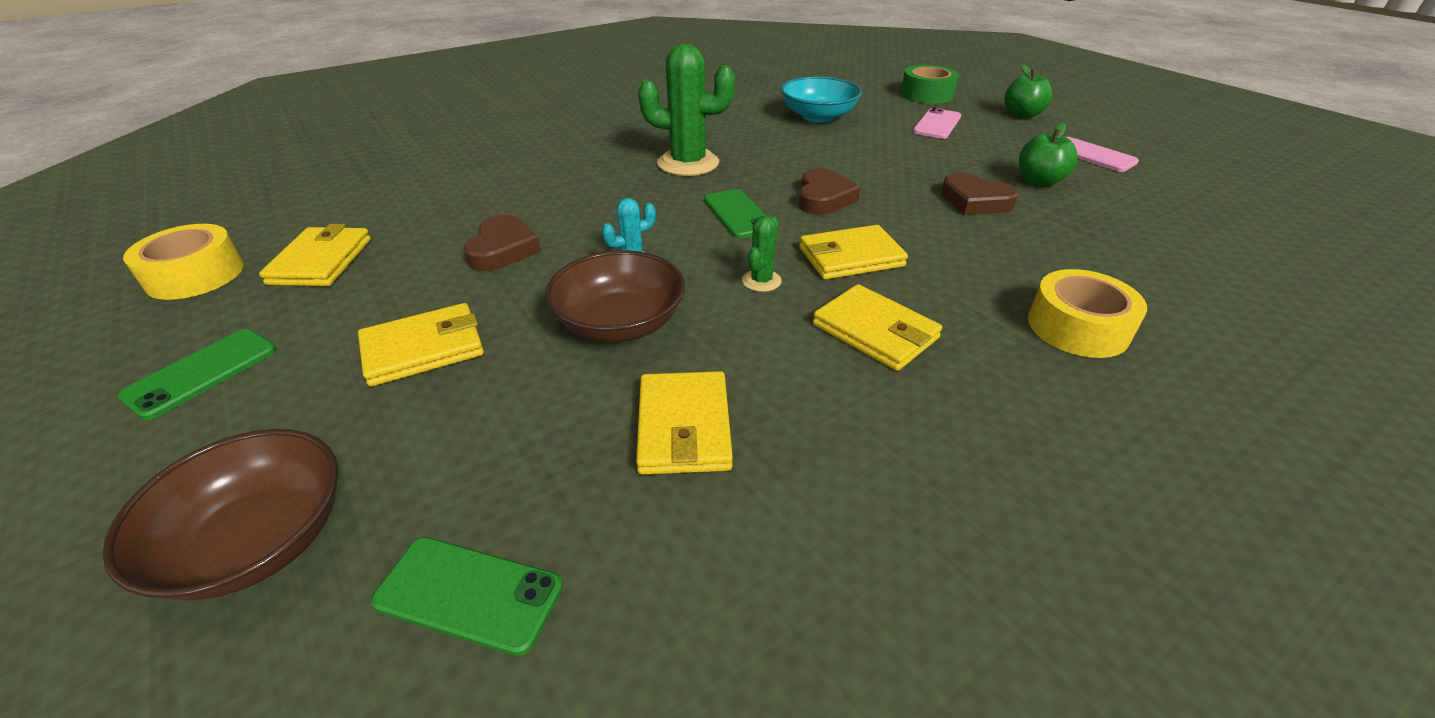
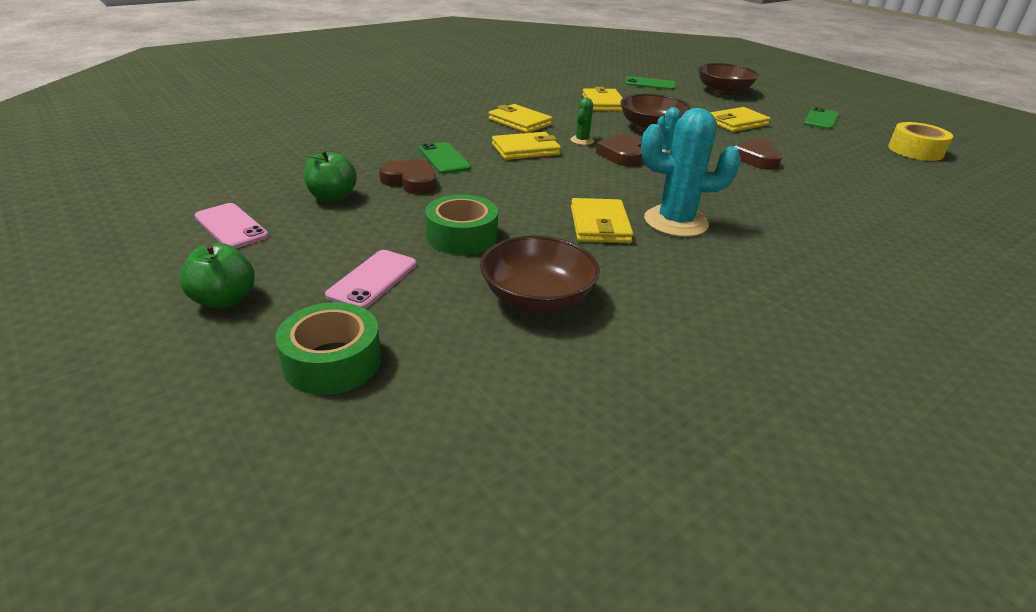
camera: 175 degrees right, 5 degrees down
(321, 261) = (858, 155): yellow wallet -> yellow wallet (600, 225)
(688, 163) = (675, 222): green cactus -> turquoise cactus
(738, 214) = (608, 176): green phone -> green phone (444, 158)
(818, 116) = (537, 298): turquoise bowl -> brown bowl
(823, 198) = (540, 186): brown heart -> brown heart (621, 155)
(887, 150) = (462, 236): none -> green tape
(1077, 327) = (412, 121): yellow tape -> none

